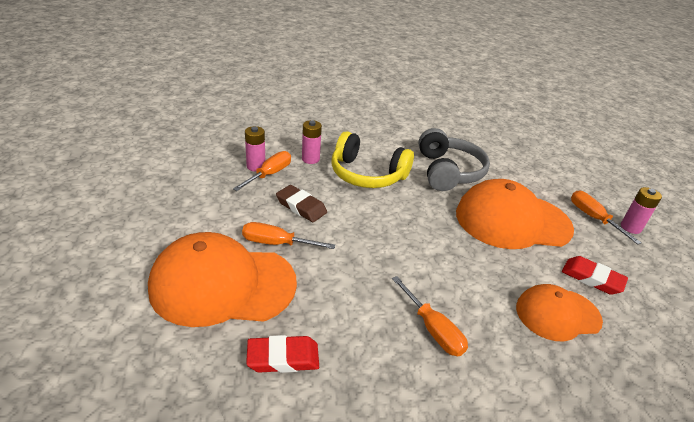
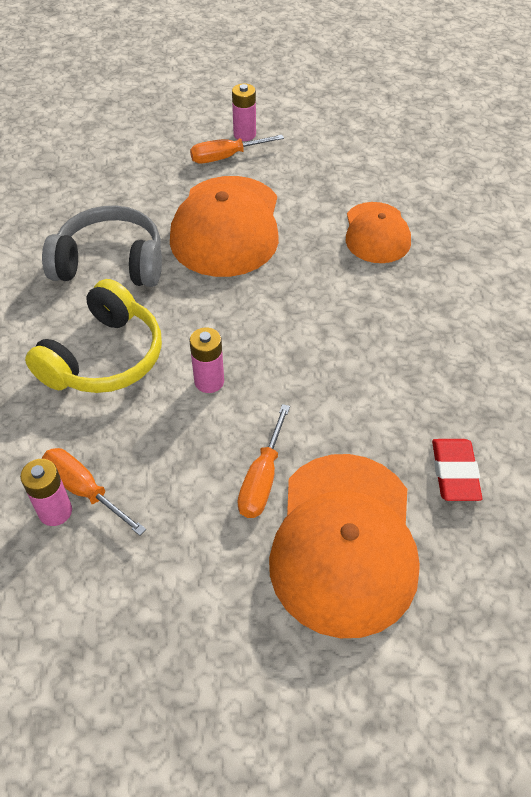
camera: 80 degrees left, 15 degrees up
(301, 207) = (179, 447): brown eraser -> none
(310, 159) = (46, 429): pink battery -> pink battery (209, 381)
(432, 329) = (403, 335): orange screwdriver -> none
(592, 278) = (325, 192): red eraser -> none

